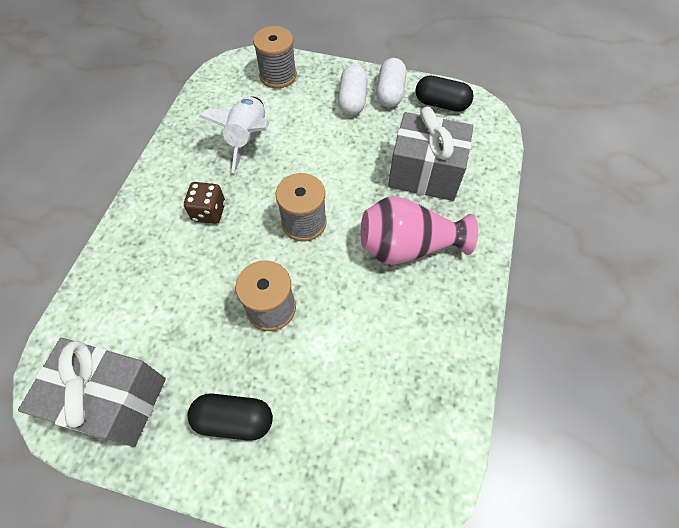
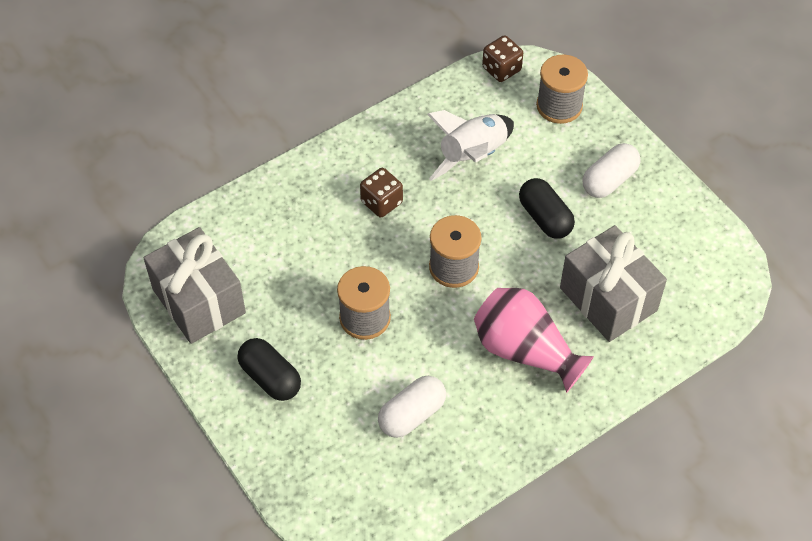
camera: 40 degrees right, 5 degrees down
(219, 75) = (501, 69): none -> brown dice
(390, 93) = (656, 197): white capsule -> white capsule (412, 414)
(441, 104) = (698, 242): black capsule -> black capsule (545, 218)

